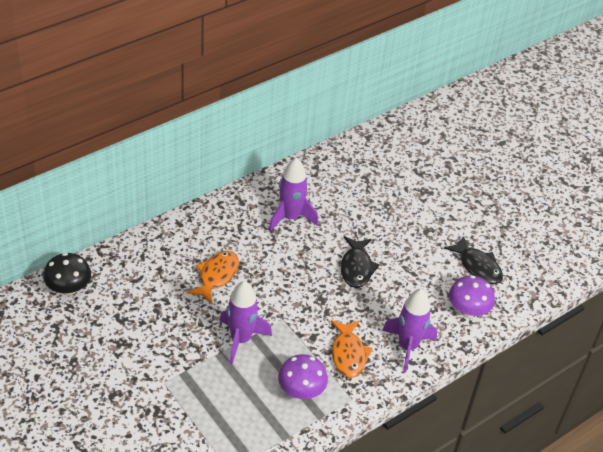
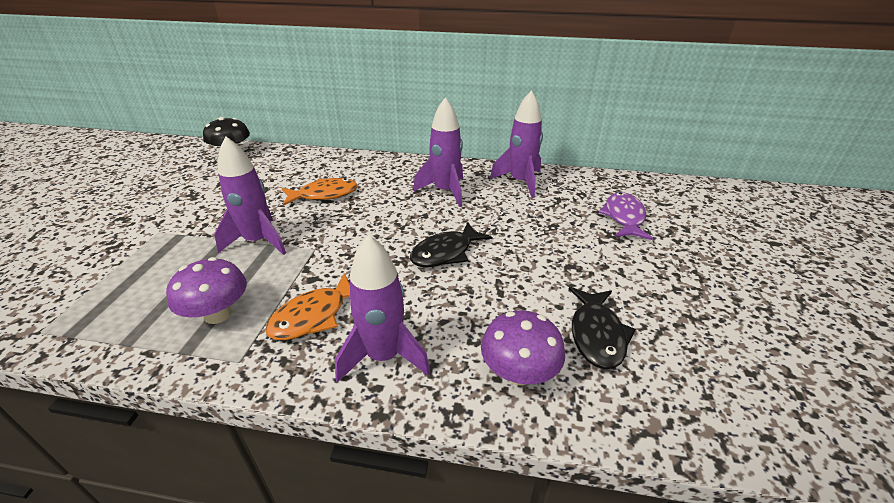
camera: 50 degrees right, 10 degrees down
(325, 175) = (520, 182): none -> purple rocket
(416, 170) = (624, 217): none -> purple fish

